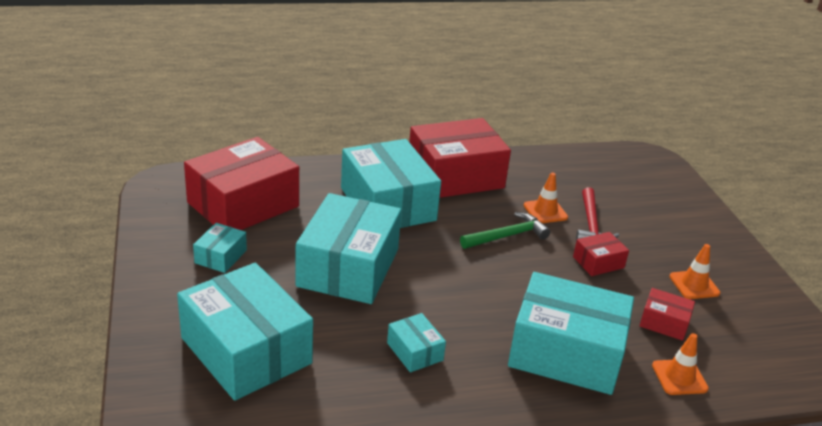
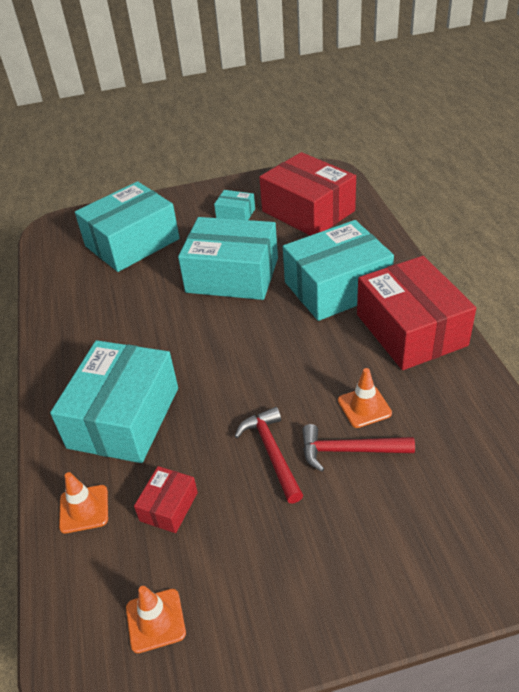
camera: 95 degrees right, 10 degrees up
(415, 351) = (128, 321): turquoise box -> none
(507, 236) = (304, 374): green hammer -> none
(598, 262) = (272, 452): red box -> red hammer
(694, 285) = (242, 551): orange traffic cone -> orange traffic cone (155, 620)

